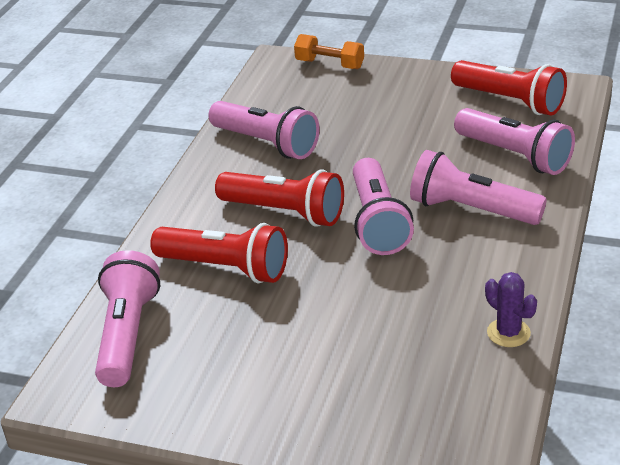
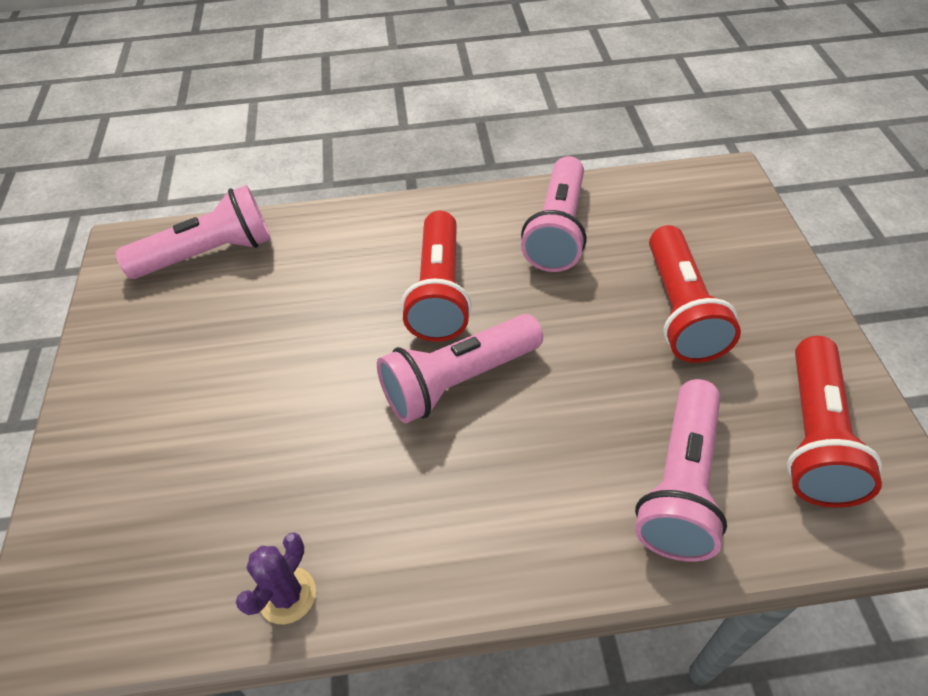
camera: 65 degrees right, 15 degrees up
(225, 268) = (327, 282): red flashlight -> red flashlight (680, 310)
(329, 64) = (755, 222): orange dumbbell -> none
(471, 210) = (527, 471): pink flashlight -> none

